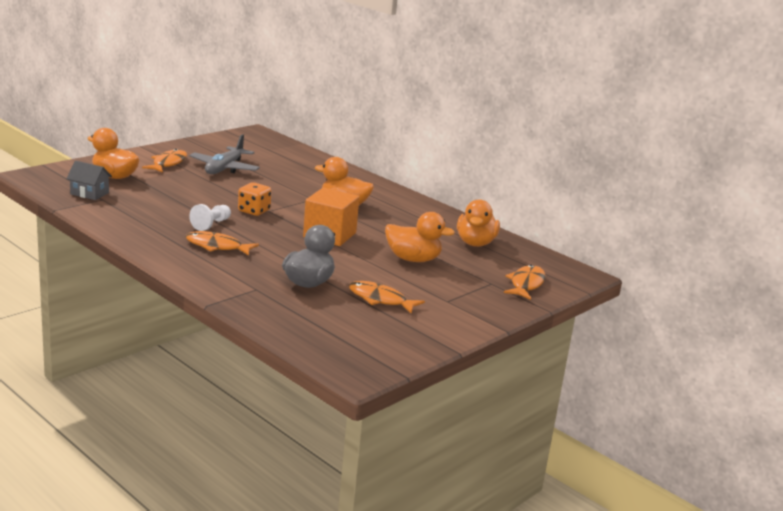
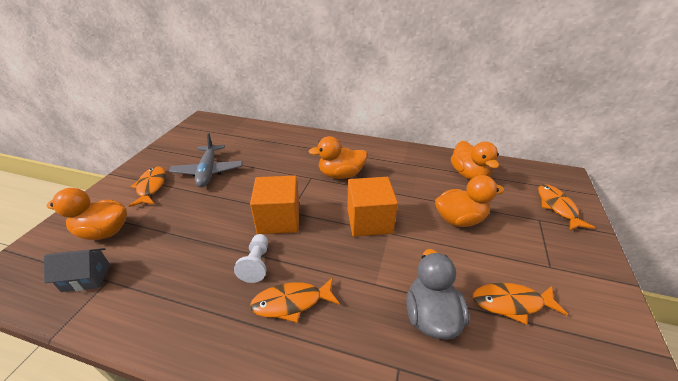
camera: 25 degrees left, 15 degrees up
(254, 211) = (279, 219): orange dice -> orange cube

